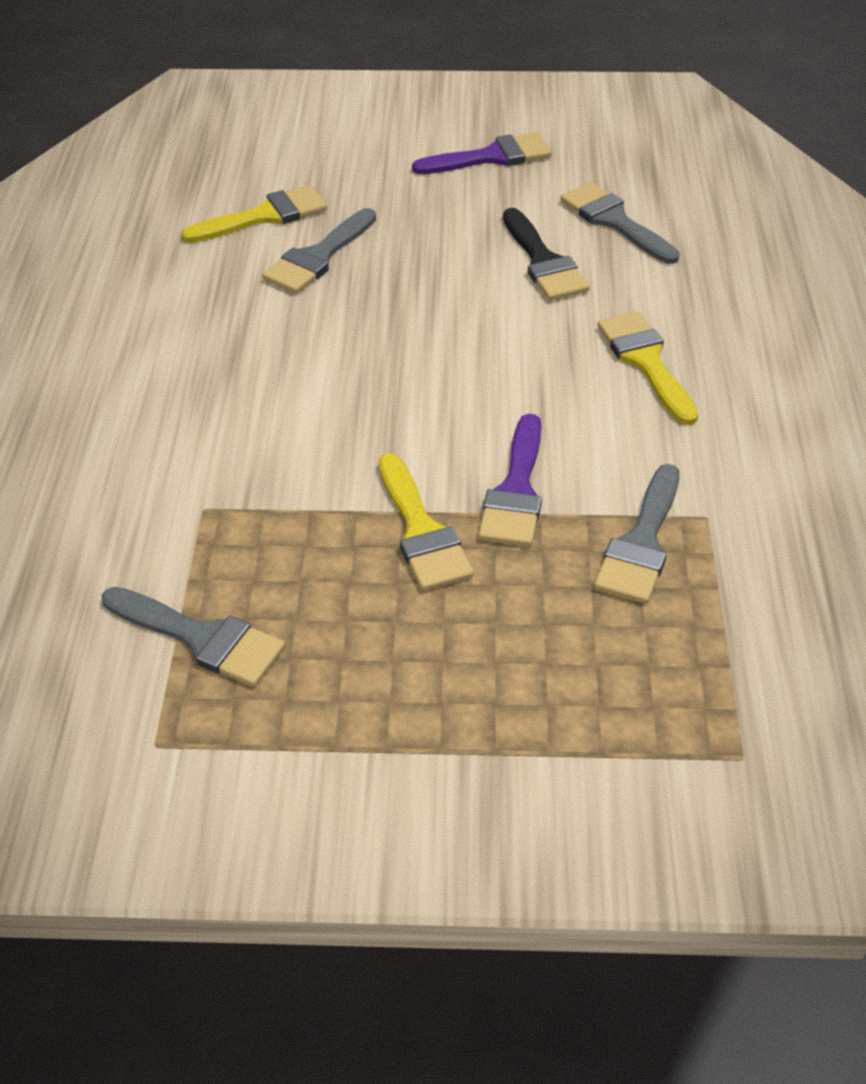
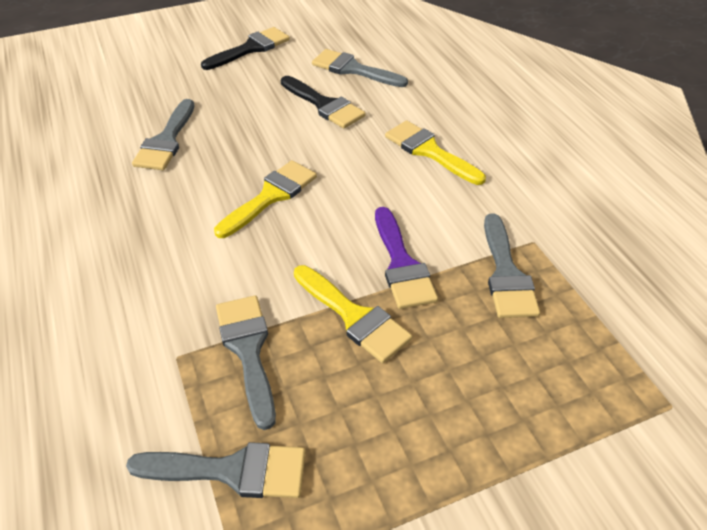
camera: 25 degrees left, 0 degrees up
(264, 216) = (111, 122): yellow brush -> yellow brush (271, 196)
(282, 527) = (248, 350): none -> grey brush
(491, 157) = (251, 48): purple brush -> black brush

